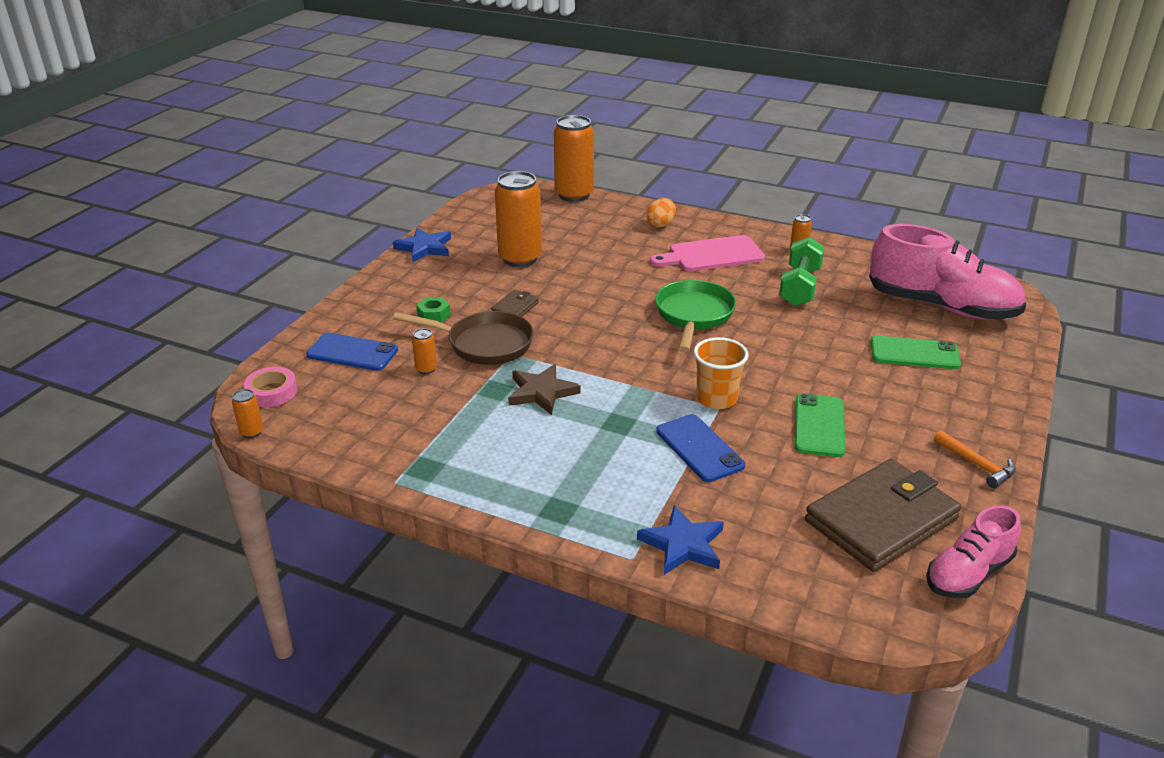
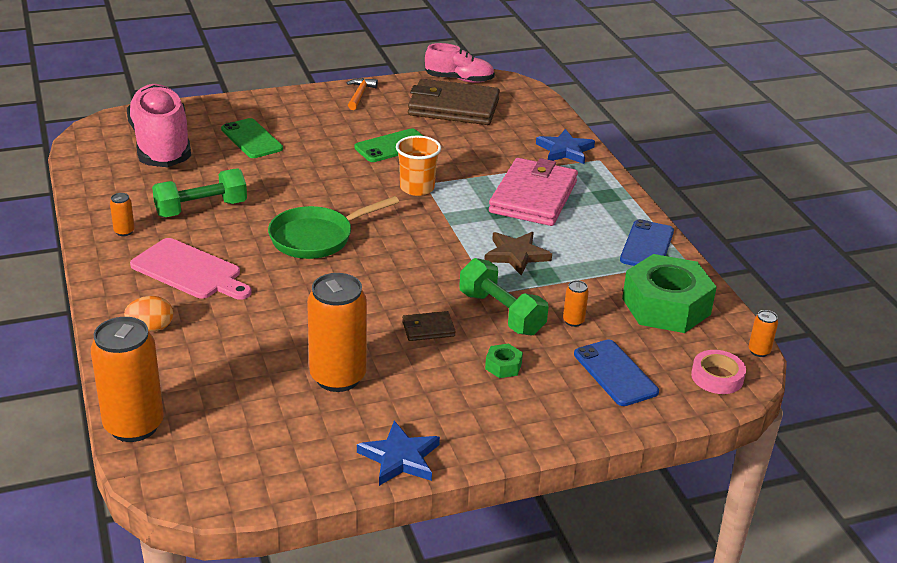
camera: 135 degrees left, 0 degrees up
(367, 424) = (666, 306): none -> green nut
(484, 344) = (501, 313): brown pan -> green dumbbell
(616, 458) = (533, 197): none -> pink wallet
(699, 448) = (478, 175): blue phone -> blue phone (647, 245)

